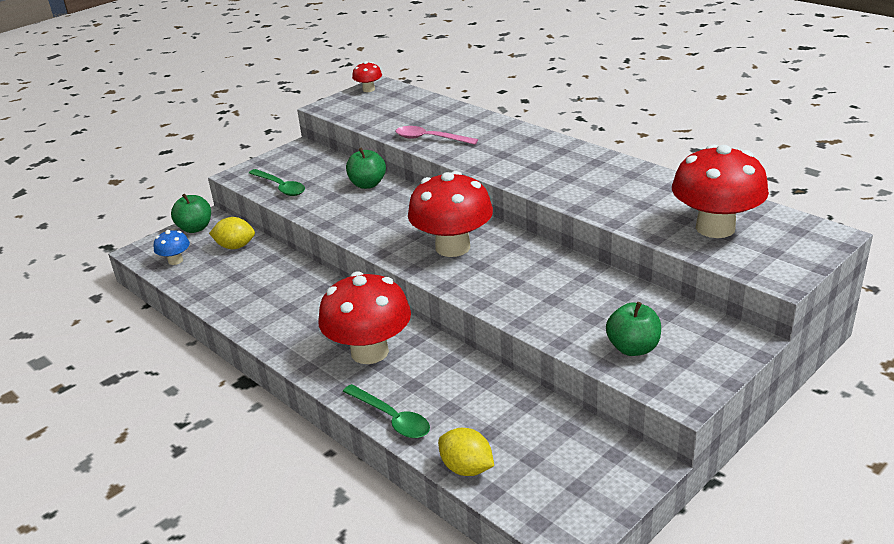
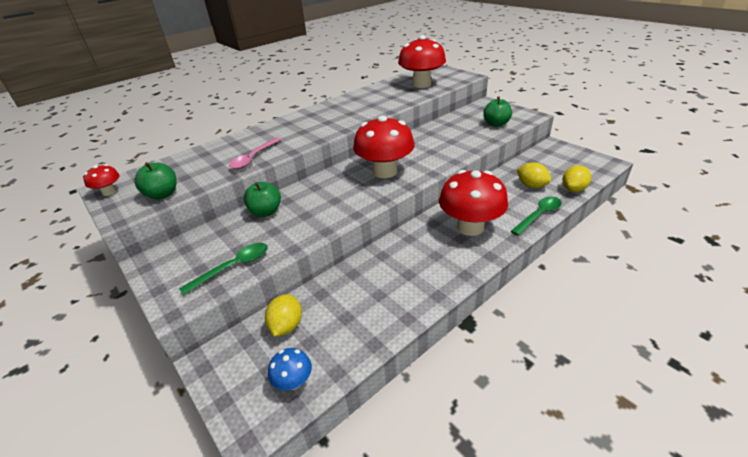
camera: 85 degrees left, 5 degrees up
(195, 228) = (223, 373): green apple -> green apple (163, 194)
(478, 419) = (531, 185): none -> yellow lemon

